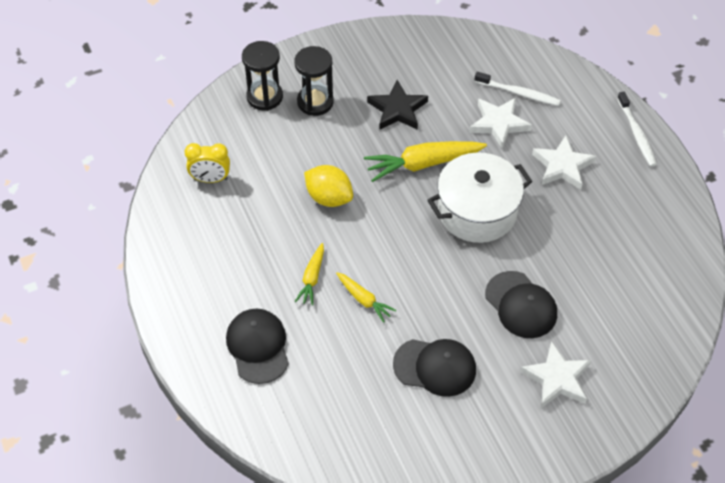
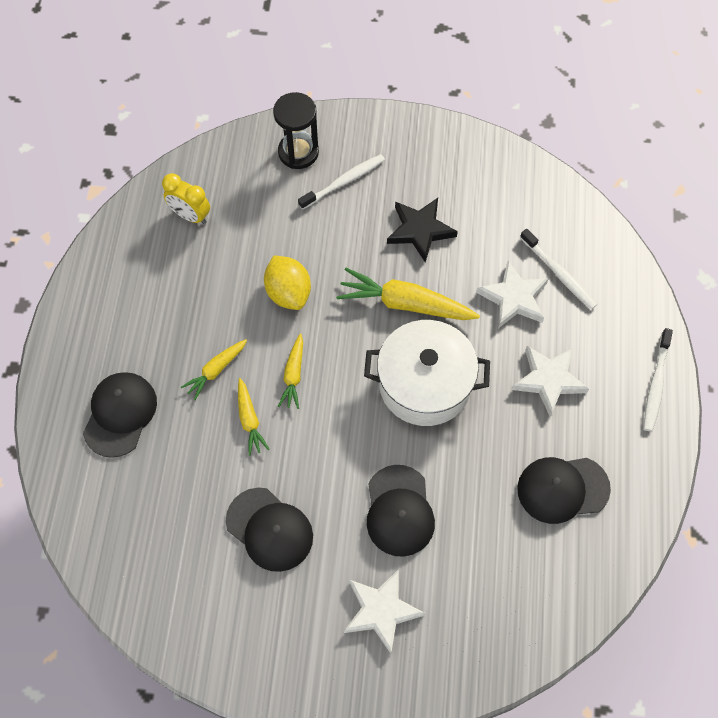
camera: 30 degrees right, 10 degrees up
(315, 102) = (343, 182): black hourglass -> white toothbrush
(374, 252) = (293, 375): none -> yellow carrot
(623, 232) = (562, 489): none -> black cap

